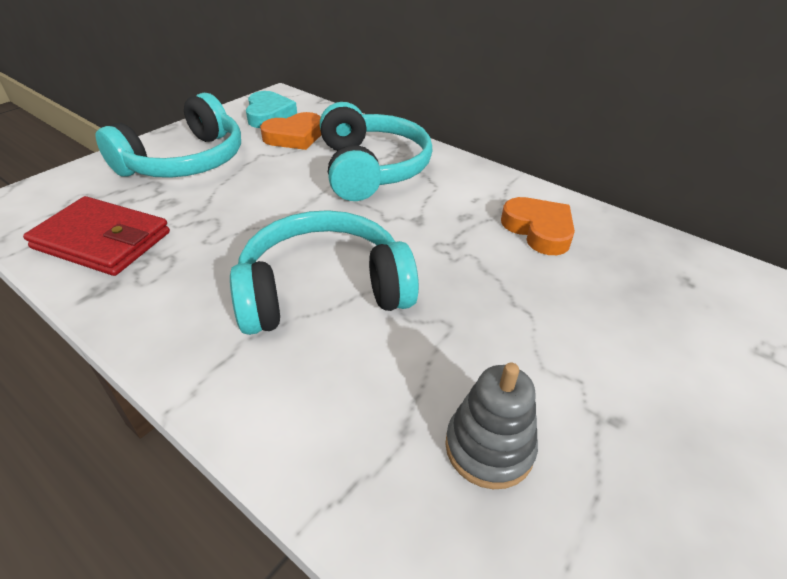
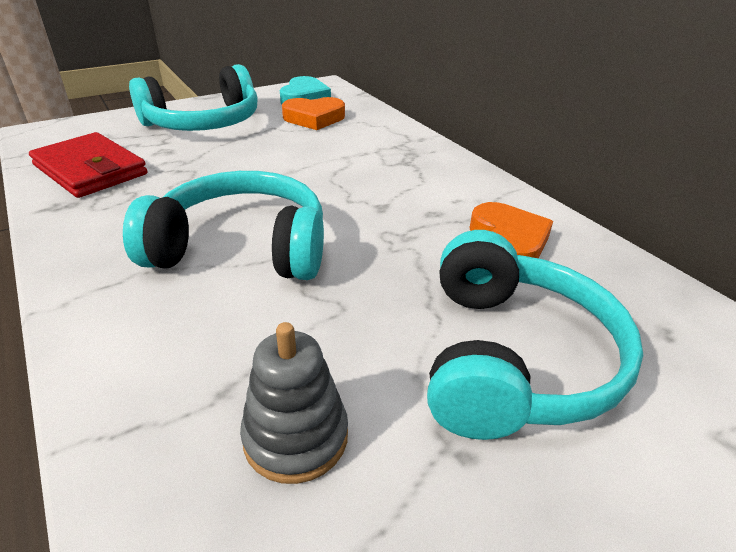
camera: 20 degrees right, 5 degrees down
(371, 168) = (367, 155): turquoise headphones -> turquoise headphones (513, 358)

